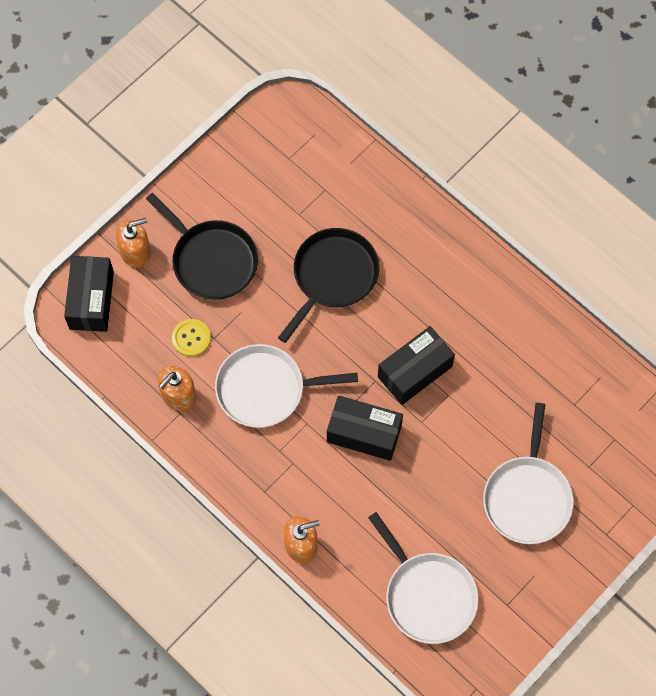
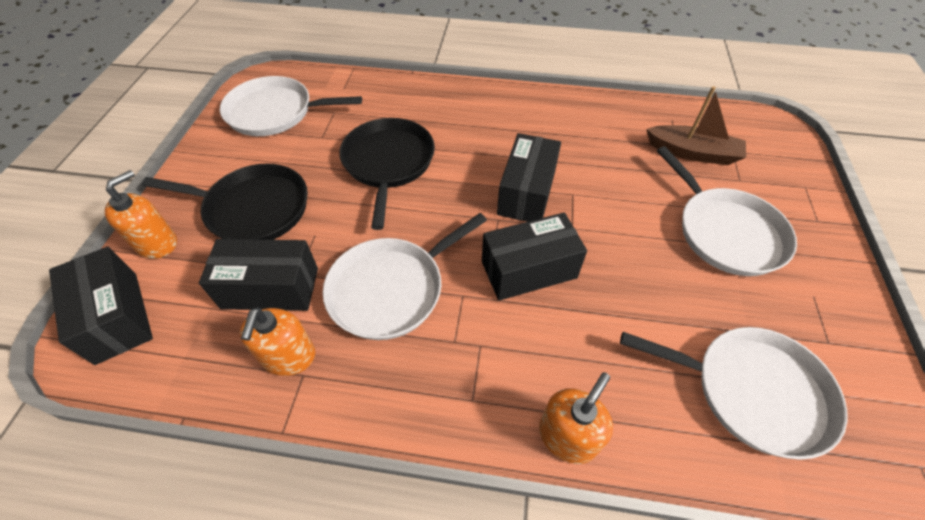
camera: 35 degrees left, 15 degrees down
(191, 338) = (270, 288): yellow button -> black box
(277, 160) = (275, 112): none -> white pan
(580, 420) = (693, 153): none -> brown boat

